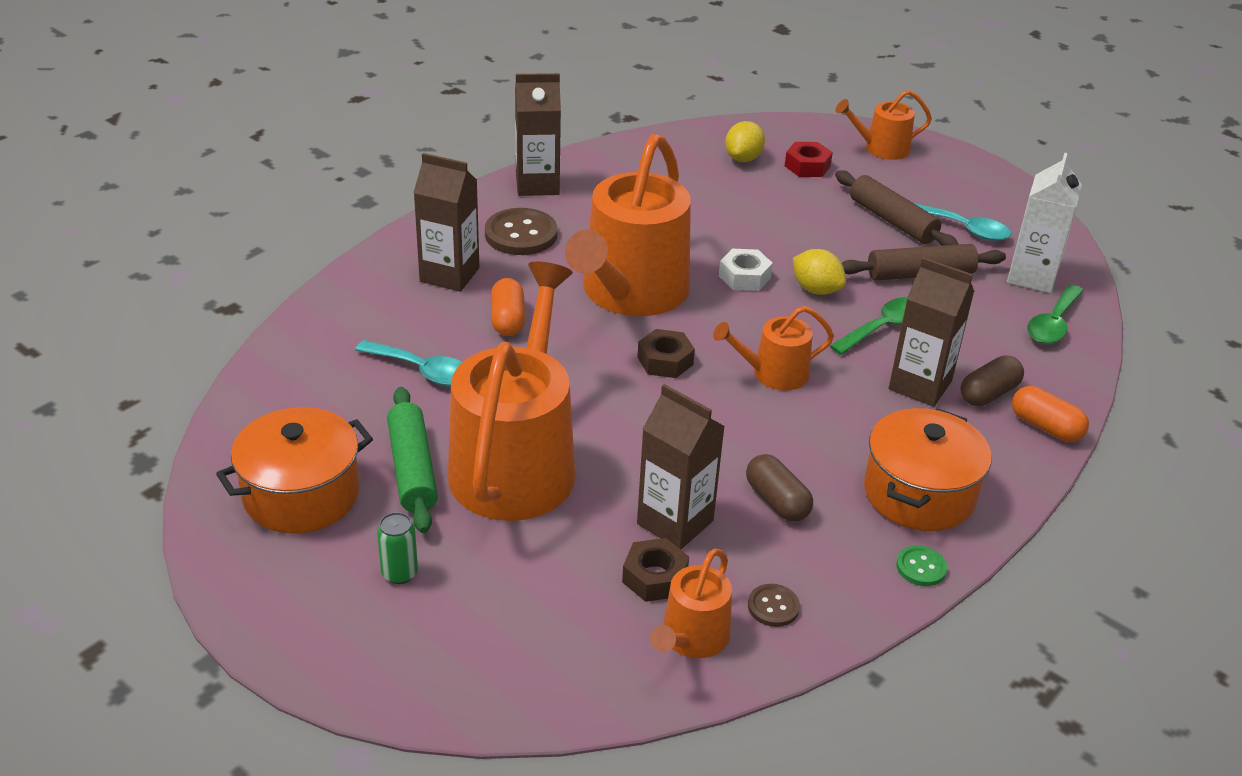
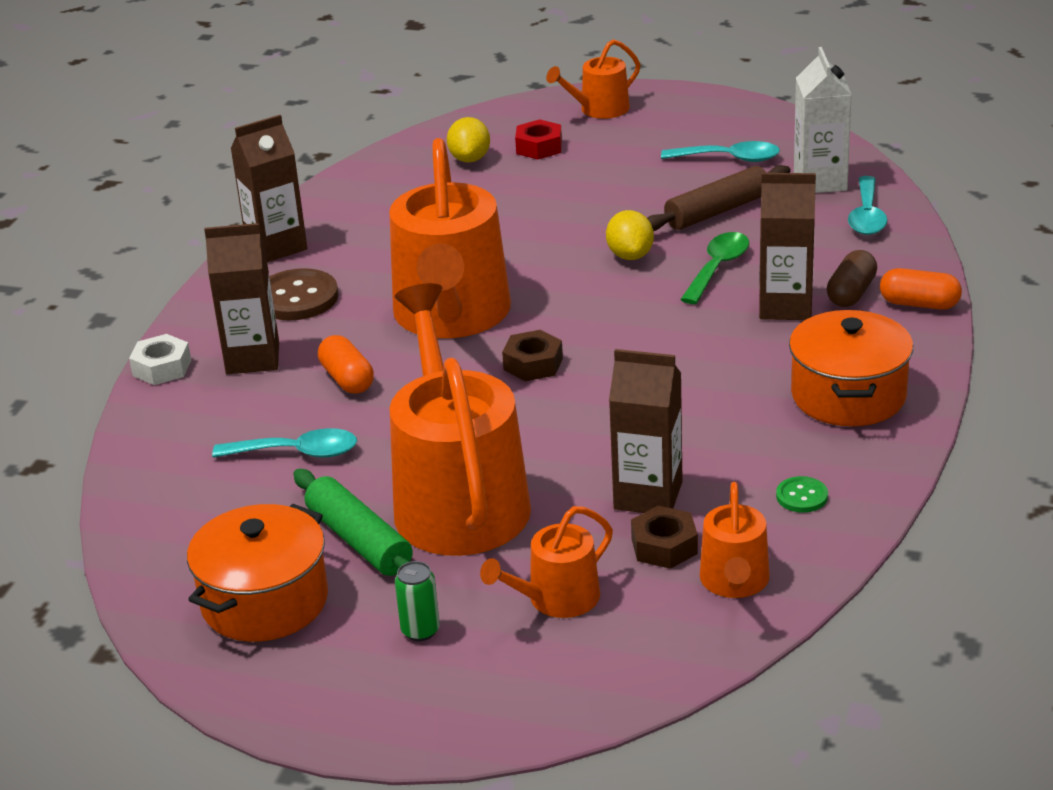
camera: 20 degrees left, 5 degrees down
(744, 277) = (553, 266): white nut -> white nut (162, 368)
(773, 374) = (644, 341): orange watering can -> orange watering can (556, 599)
(773, 607) = (787, 530): brown button -> none
(777, 501) = (727, 445): brown capsule -> none
(816, 289) = (630, 255): yellow lemon -> yellow lemon turned 60 degrees clockwise
(892, 221) = (657, 172): brown rolling pin -> none
(921, 567) = (892, 453): green button -> green button (802, 496)
(1053, 324) = (867, 216): green spoon -> turquoise spoon

